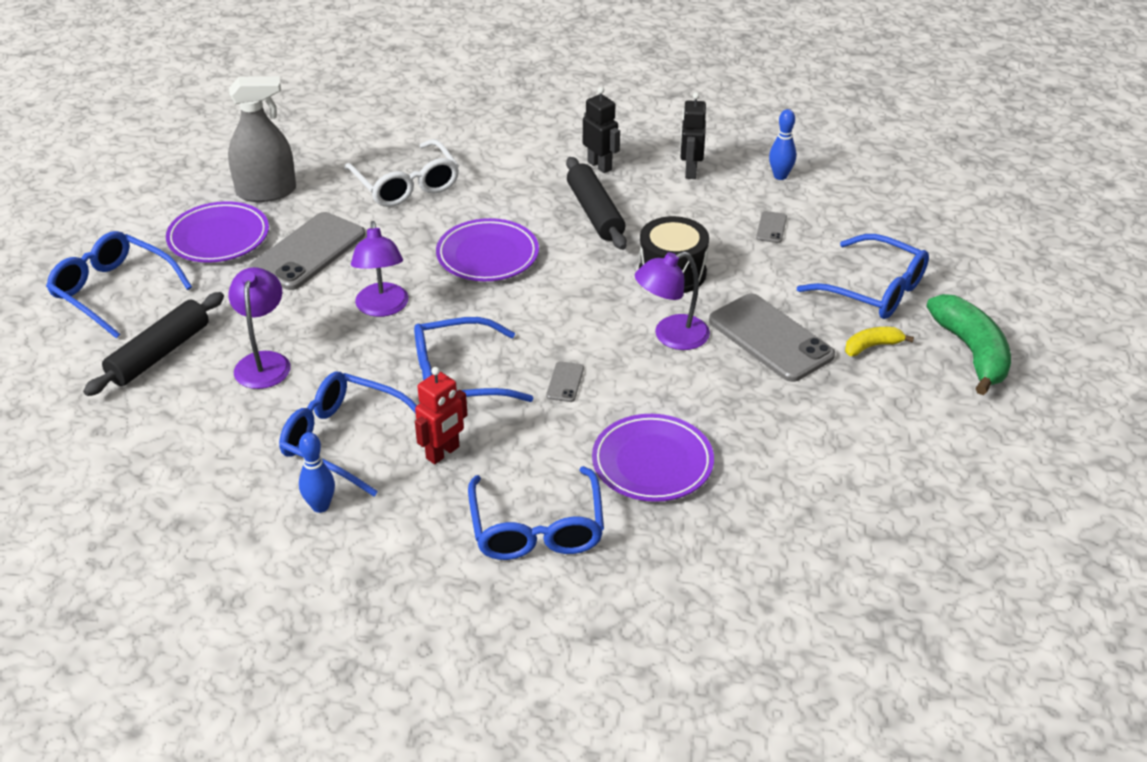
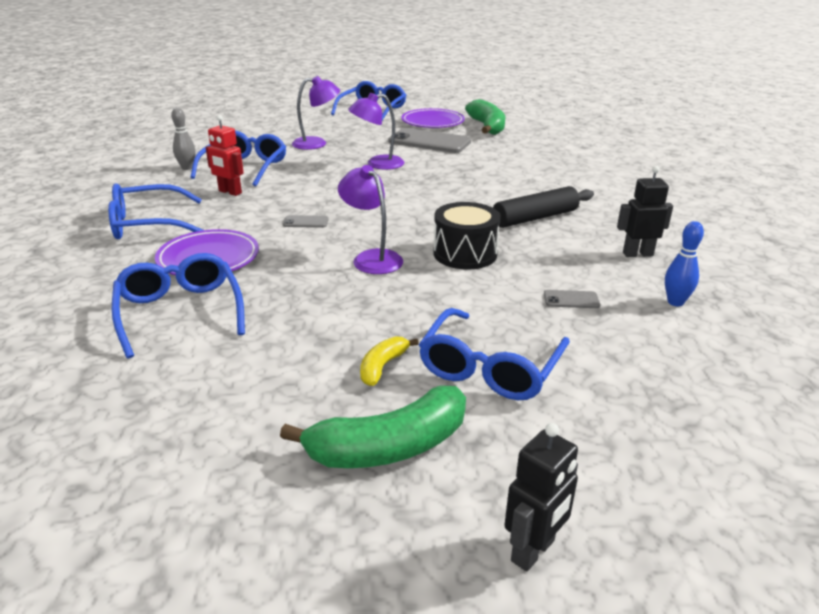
camera: 80 degrees right, 10 degrees down
(159, 354) = (320, 124): black rolling pin -> none
(266, 192) = (487, 127): grey spray bottle -> green banana
(320, 506) = (187, 168): blue bowling pin -> grey bowling pin
(406, 184) = (524, 157): white glasses -> none
(458, 377) = (308, 190): blue glasses -> blue glasses (180, 312)
(487, 255) = (452, 187): purple plate -> none
(600, 165) = (609, 215): black robot -> black robot (533, 551)
(770, 338) = (381, 305): grey phone -> none
(872, 346) = (382, 366): yellow banana -> yellow banana turned 120 degrees counterclockwise

